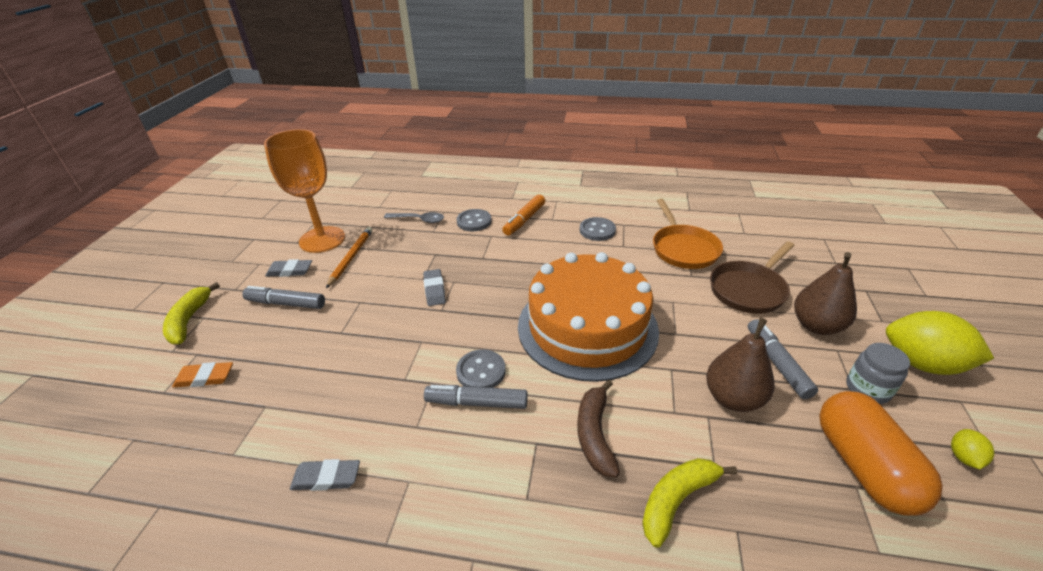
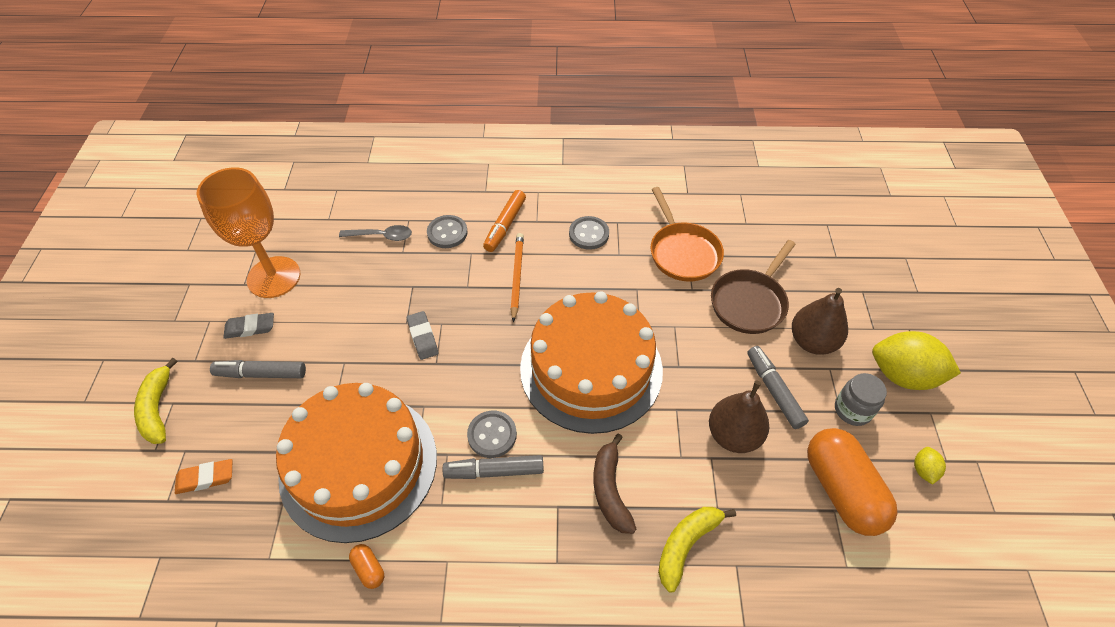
camera: 10 degrees left, 15 degrees up
(326, 478) = (369, 569): grey eraser -> orange capsule
(347, 382) = (359, 465): none -> orange cake
(351, 258) = (316, 301): orange pencil -> orange pencil (516, 276)

